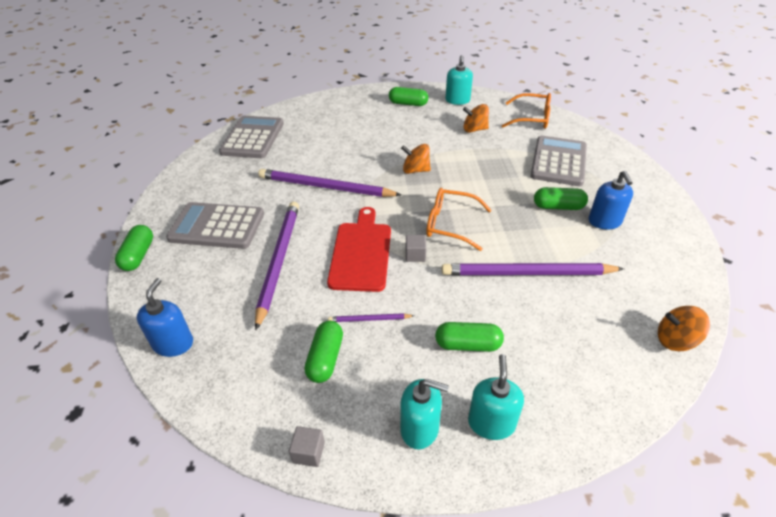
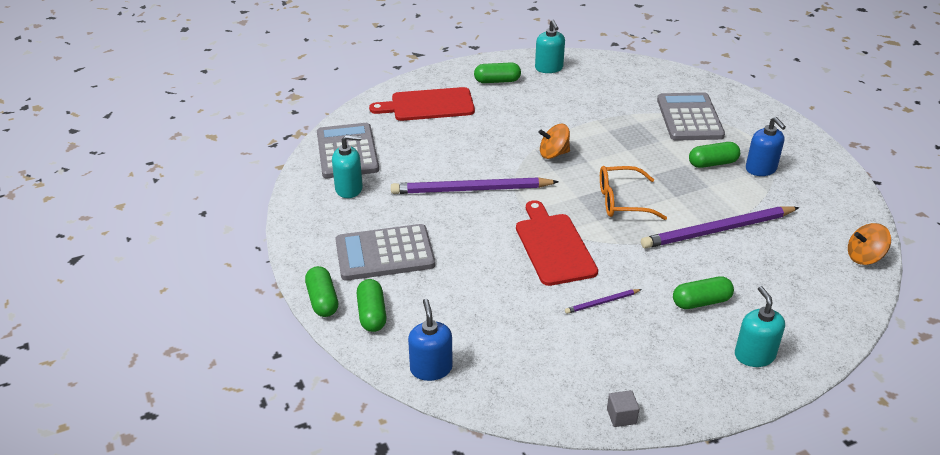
camera: 20 degrees left, 5 degrees down
(279, 260) = (477, 272): purple pencil -> none
(325, 358) = (585, 344): green capsule -> green capsule (372, 314)
(340, 113) = (428, 105): none -> red cutting board
(415, 255) = (607, 237): grey cube -> none
(420, 428) = (700, 374): turquoise soap dispenser -> turquoise soap dispenser (349, 189)
(474, 129) = (587, 98): orange spinning top -> none
(531, 118) = (638, 76): orange glasses -> none

